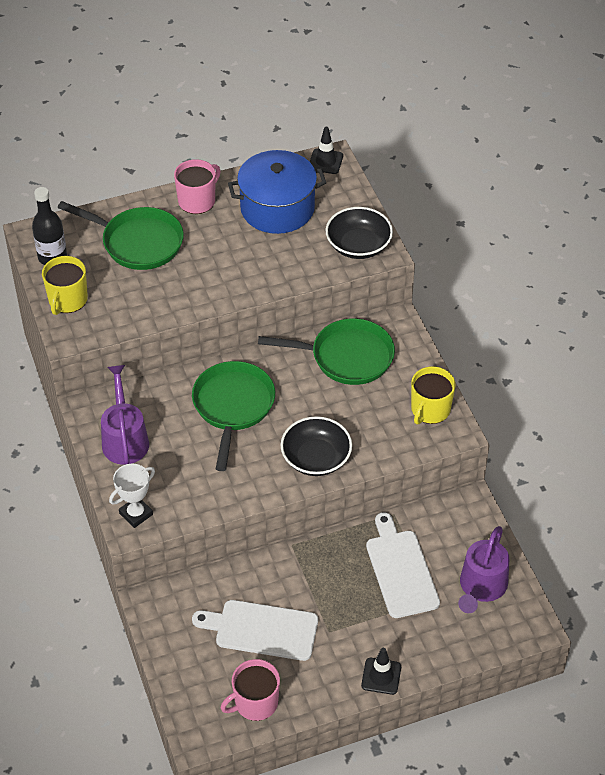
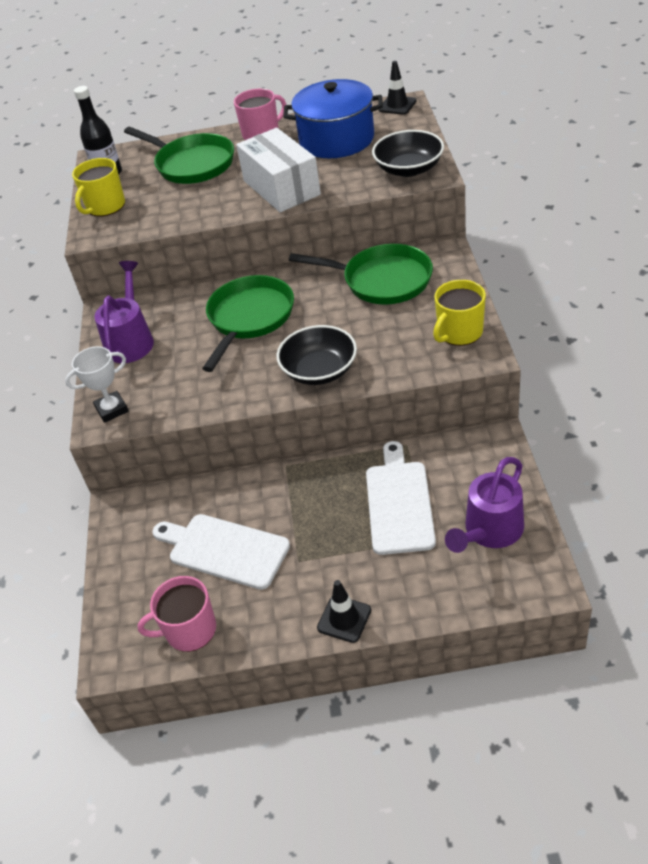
camera: 20 degrees right, 5 degrees down
(241, 271) = (281, 188): none -> white box

